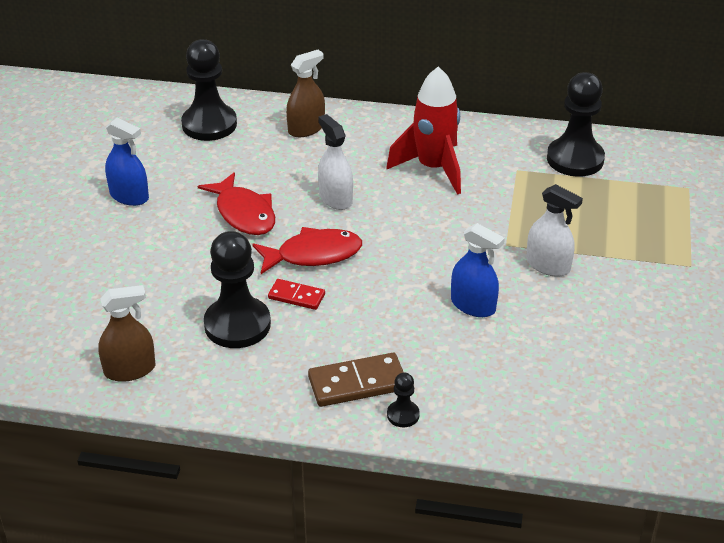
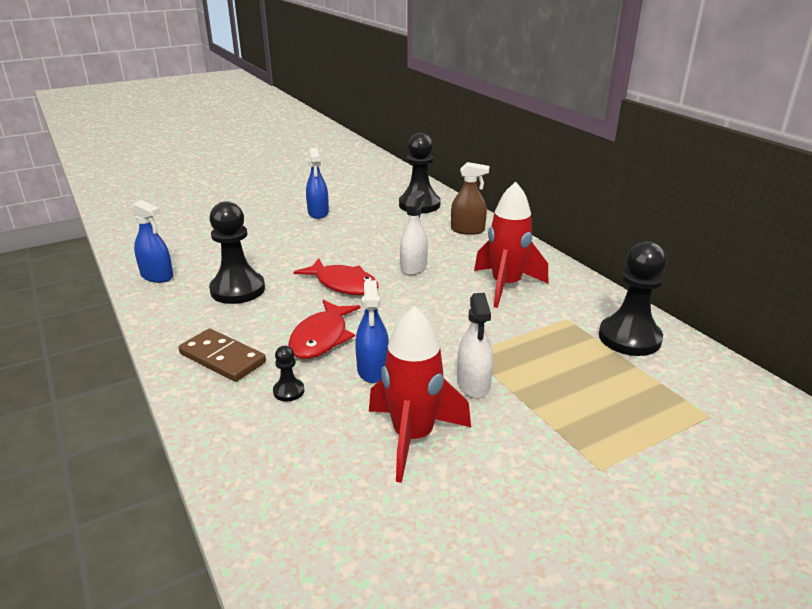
camera: 50 degrees right, 10 degrees down
(130, 370) = (157, 276): brown spray bottle -> blue spray bottle
(244, 213) = (351, 247): red fish -> red fish (322, 338)
(296, 296) = (291, 297): red domino -> none
(403, 415) = (204, 393): black pawn -> black pawn (288, 391)
(578, 328) = (413, 437): none -> red rocket

